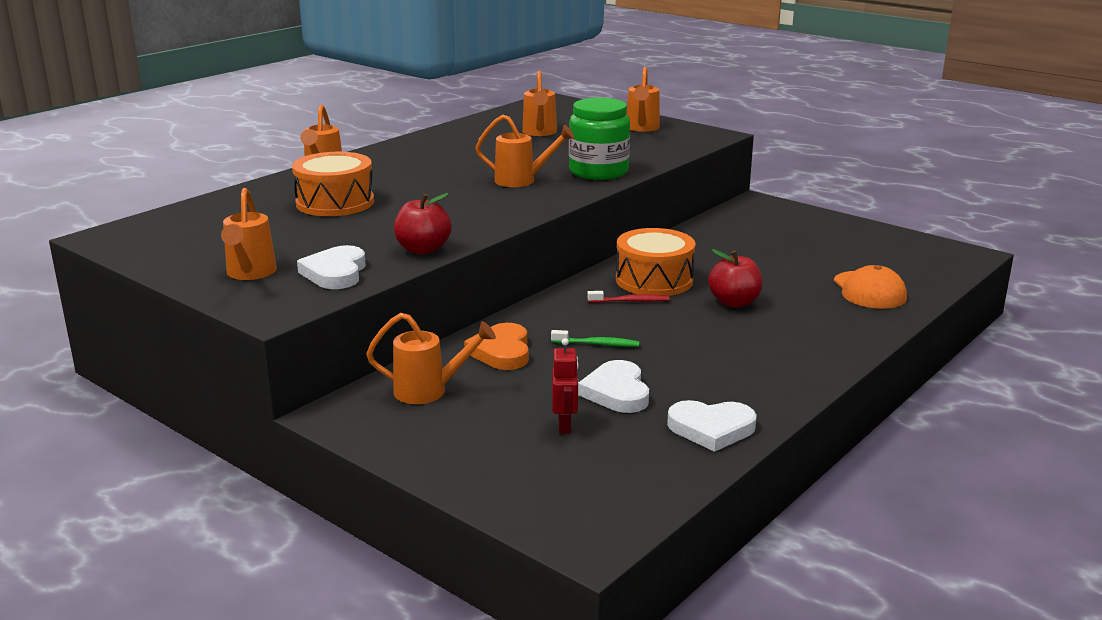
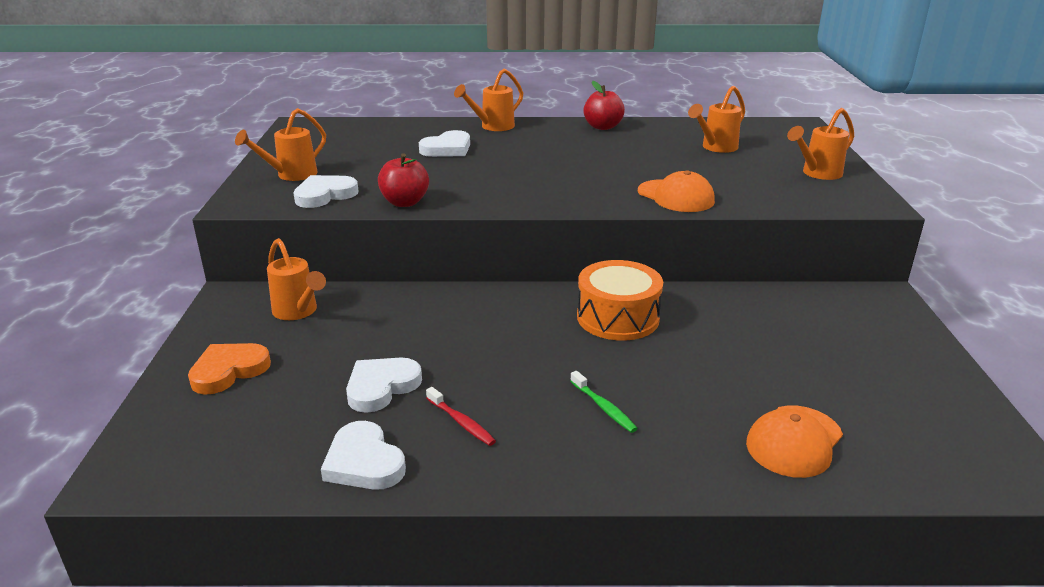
camera: 50 degrees right, 5 degrees up
(335, 202) = (447, 149): orange drum -> white heart
(501, 351) = (393, 311): orange heart -> orange heart (229, 371)
(522, 181) = (598, 180): orange watering can -> none
(565, 426) = (298, 388): red robot -> none
(597, 344) = (457, 343): green toothbrush -> green toothbrush (603, 407)
(598, 172) = (675, 196): green jar -> orange cap
(630, 301) = (559, 324): red toothbrush -> red toothbrush (461, 422)
(734, 302) = (635, 373): red apple -> red apple (602, 127)

